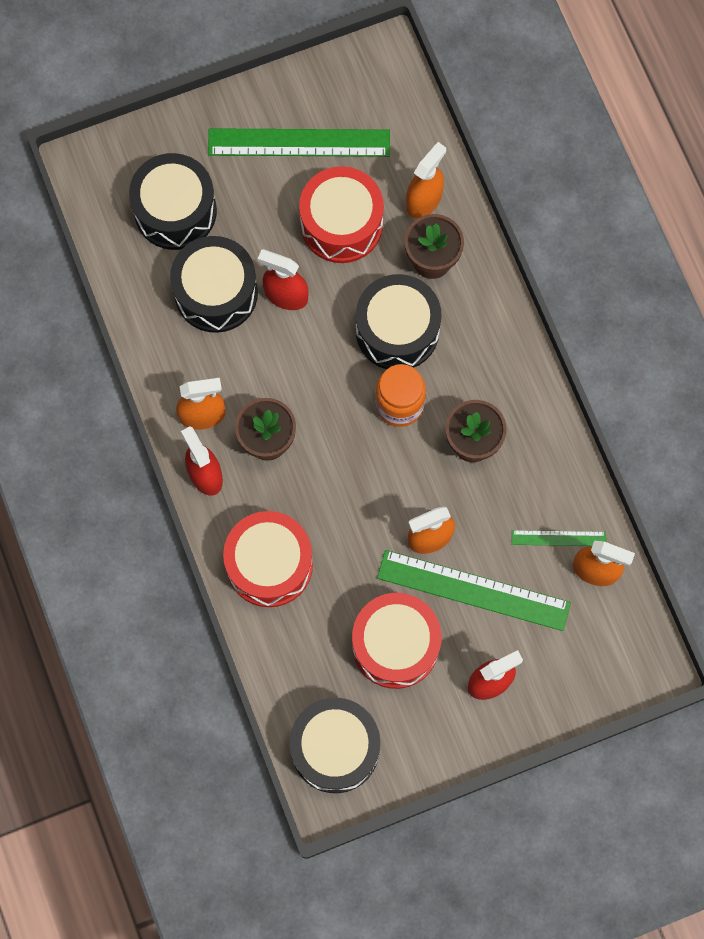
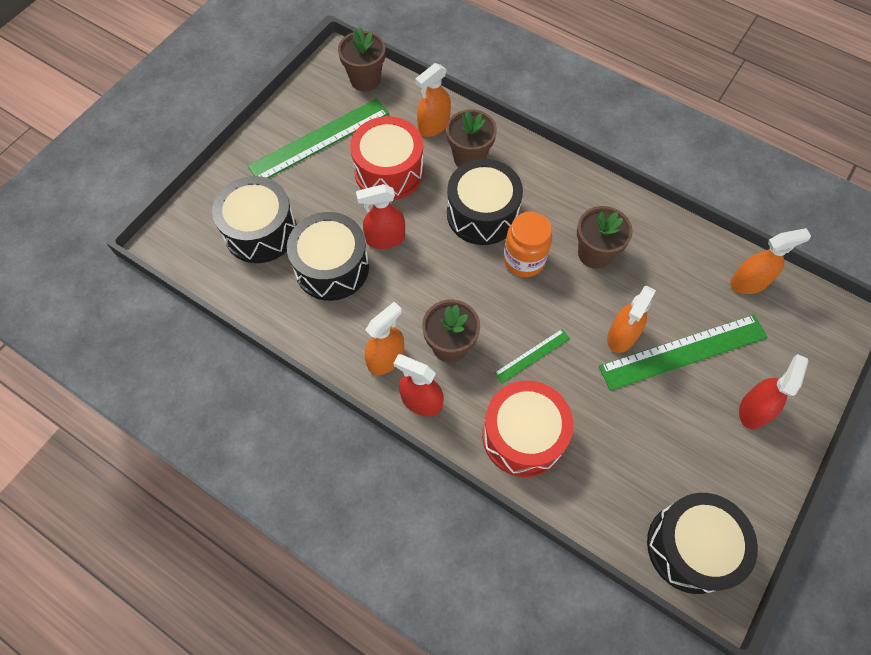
camera: 35 degrees left, 10 degrees down
(394, 98) = (365, 80): none -> brown flower pot
(395, 645) = (665, 431): red drum -> none
(424, 200) = (433, 126): orange spray bottle -> orange spray bottle turned 135 degrees counterclockwise
(558, 538) = (706, 277): green ruler -> green ruler (532, 356)

